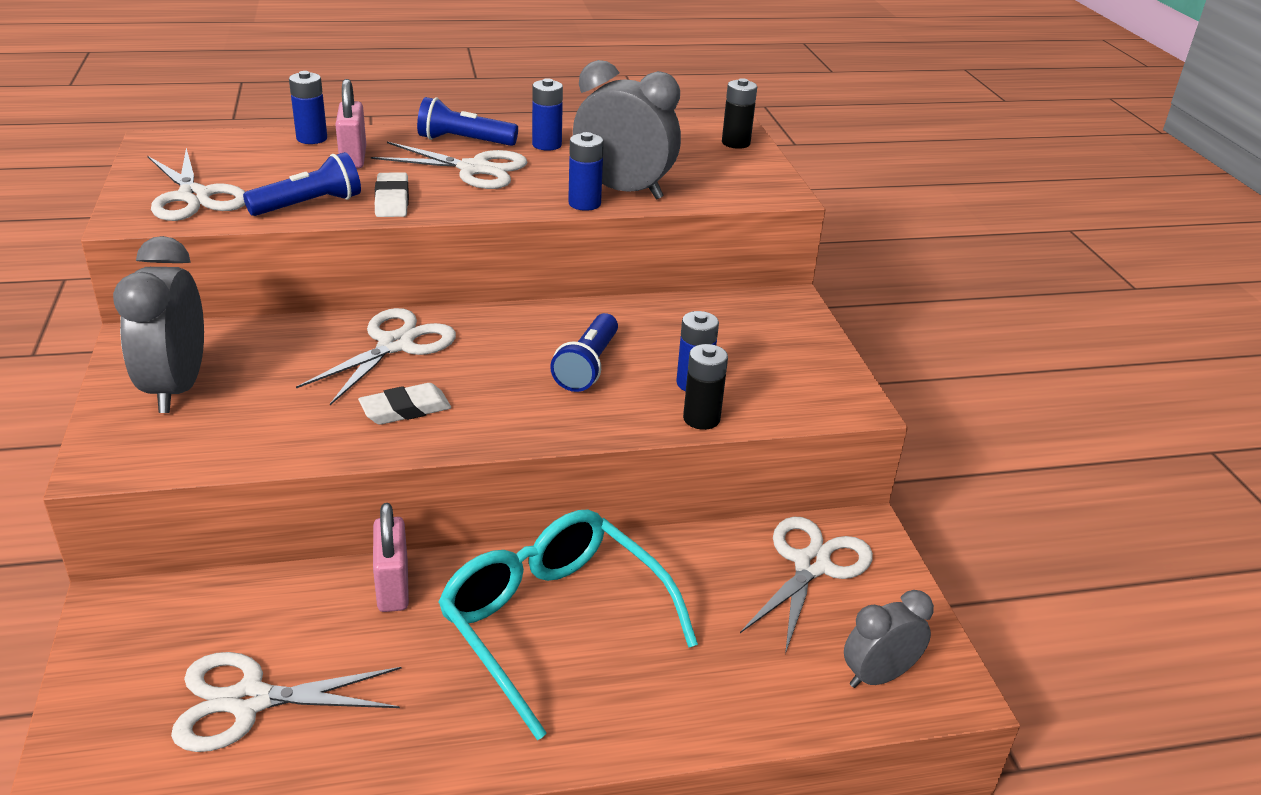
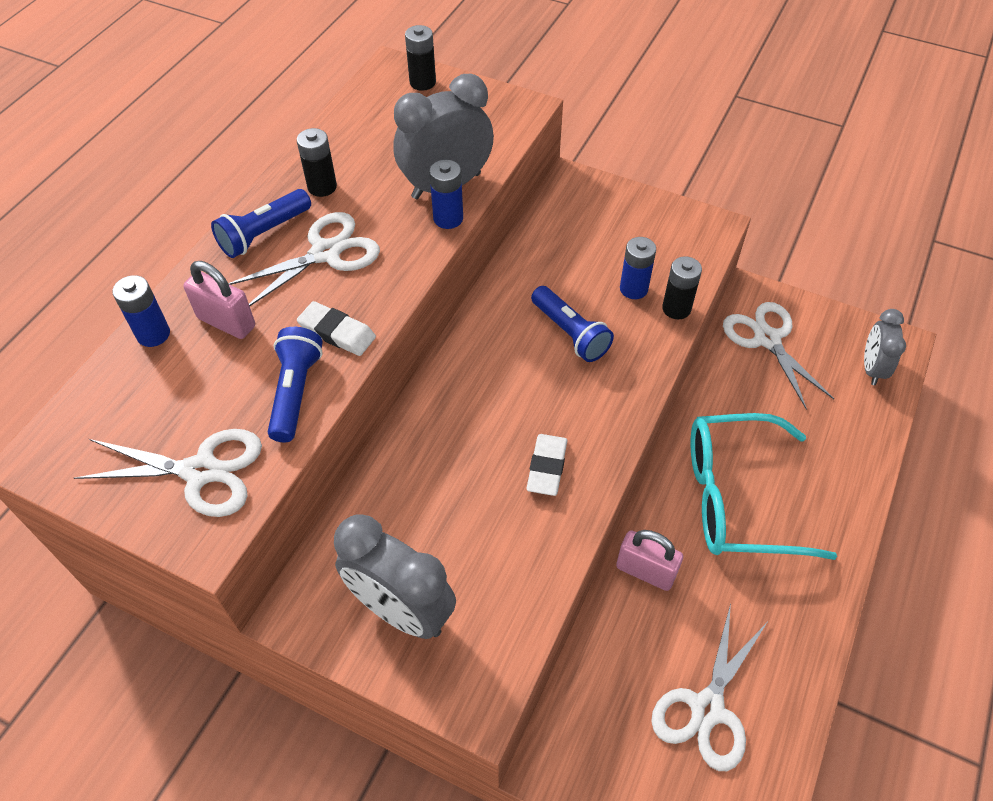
camera: 50 degrees left, 20 degrees up
(395, 345) = (452, 433): white scissors -> none
(547, 145) = (322, 187): blue battery -> black battery

